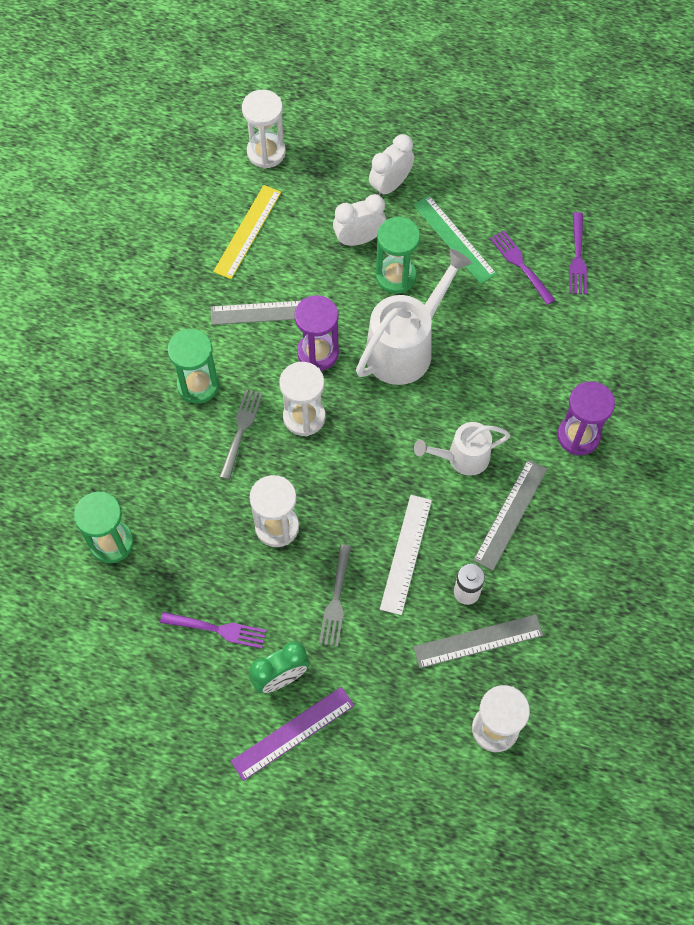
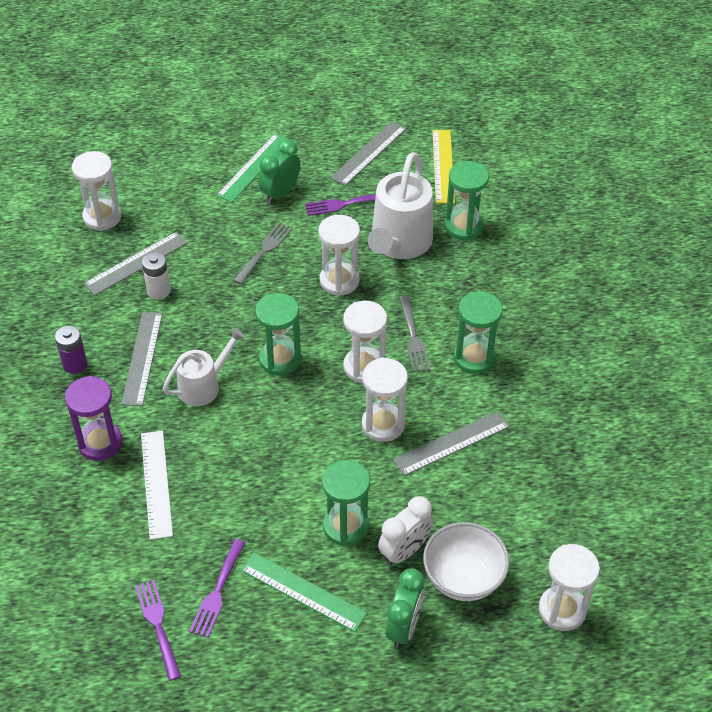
camera: 155 degrees right, 15 degrees down
(150, 697) = (369, 153): none -> grey ruler
(247, 231) = (523, 513): yellow ruler -> yellow ruler (443, 166)
(293, 733) = (253, 167): purple ruler -> green ruler
(318, 353) = (383, 424): purple hourglass -> white hourglass
(325, 201) = (463, 578): none -> white bowl
(336, 599) = (264, 251): grey fork -> grey fork turned 45 degrees clockwise
(378, 457) = (280, 359): none -> green hourglass
(390, 185) = (404, 627): white clock -> green clock
(406, 347) = (301, 461): white watering can -> white watering can (399, 244)
(406, 554) = (221, 299): white ruler -> white ruler (156, 484)
(521, 265) = (217, 591): purple fork -> purple fork turned 75 degrees clockwise
(579, 533) = (75, 364): none -> purple battery

